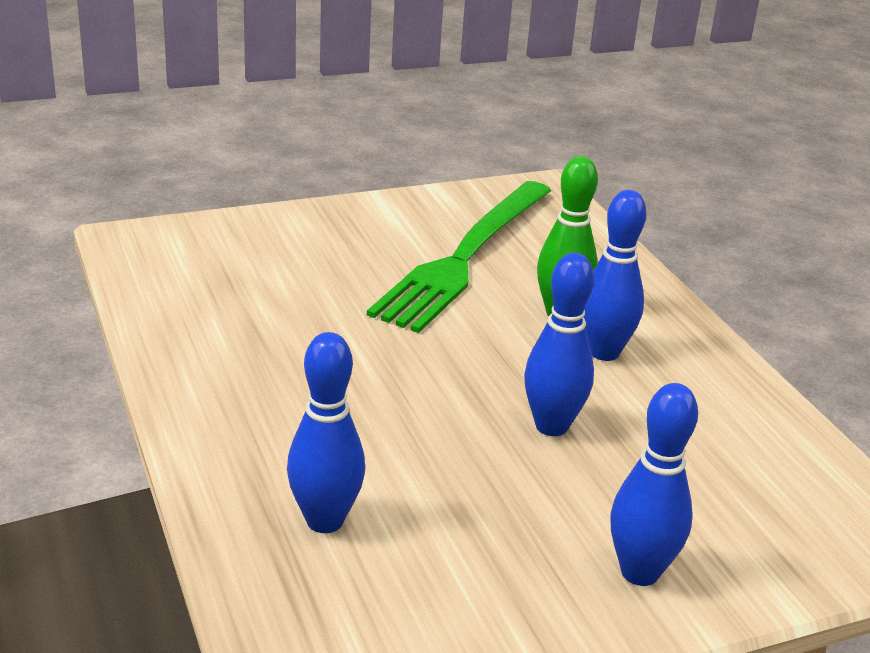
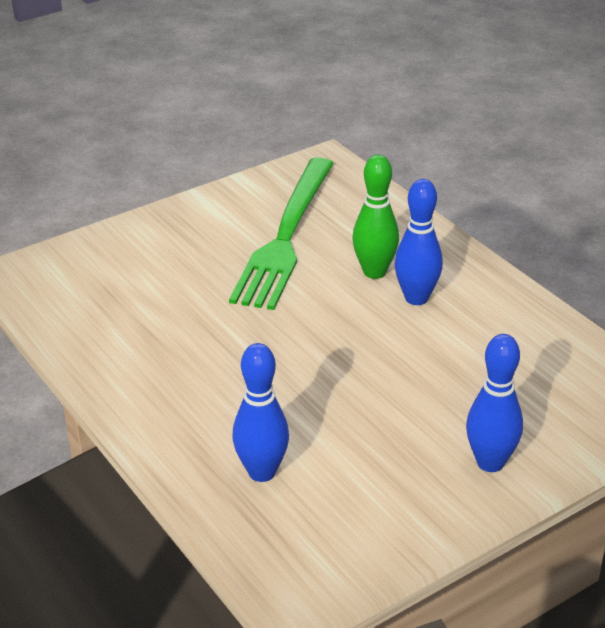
camera: 10 degrees left, 5 degrees up
(551, 426) = (397, 366): blue bowling pin -> none

